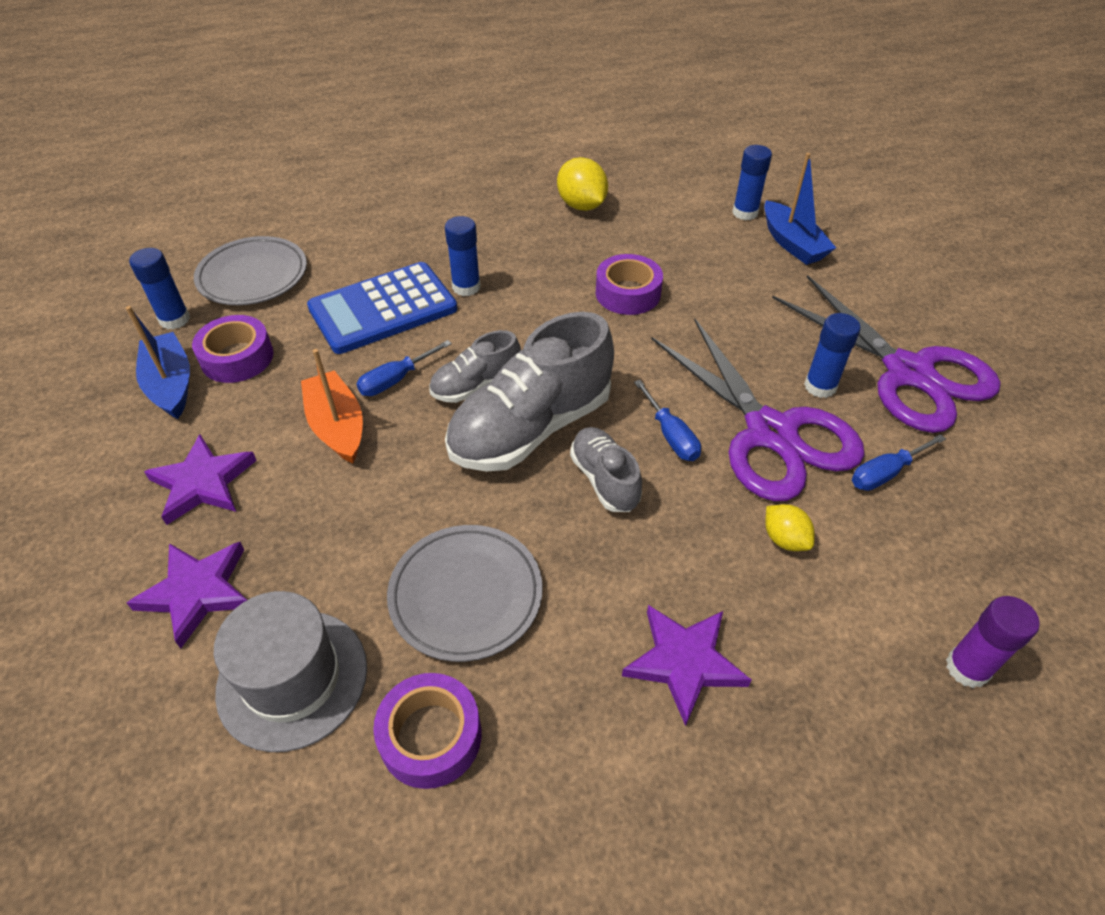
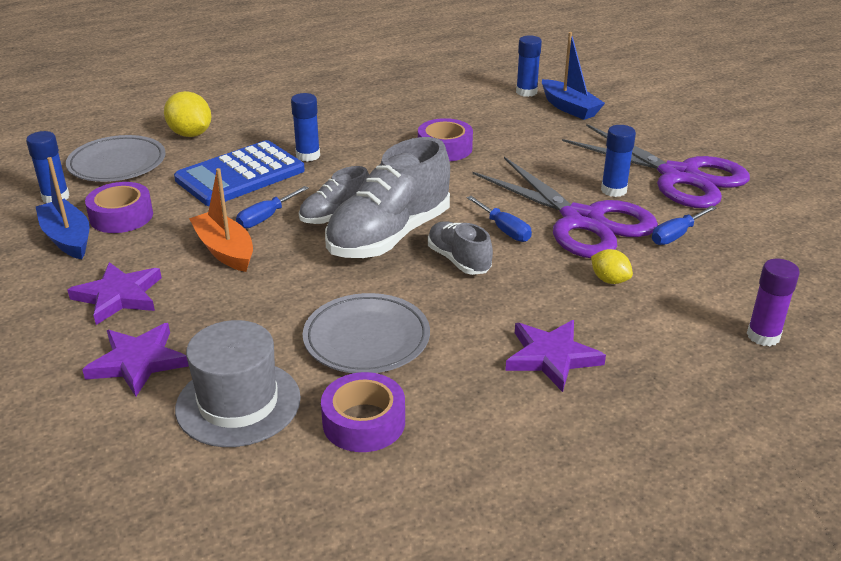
camera: 10 degrees left, 15 degrees down
(581, 205) = (390, 97): yellow lemon -> yellow lemon (190, 134)

